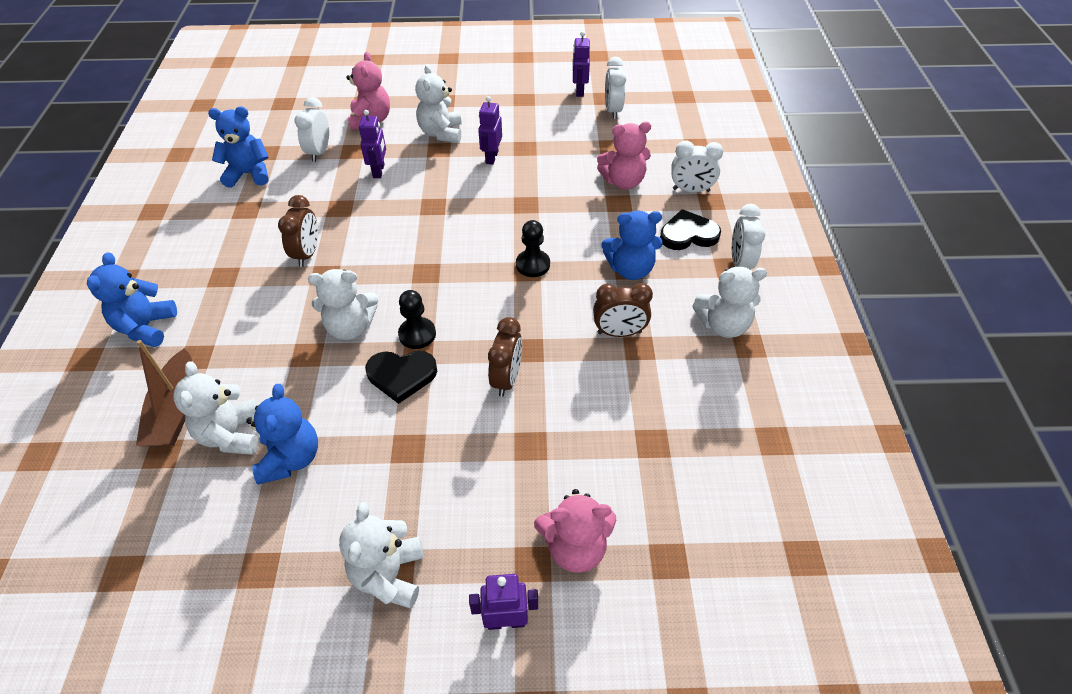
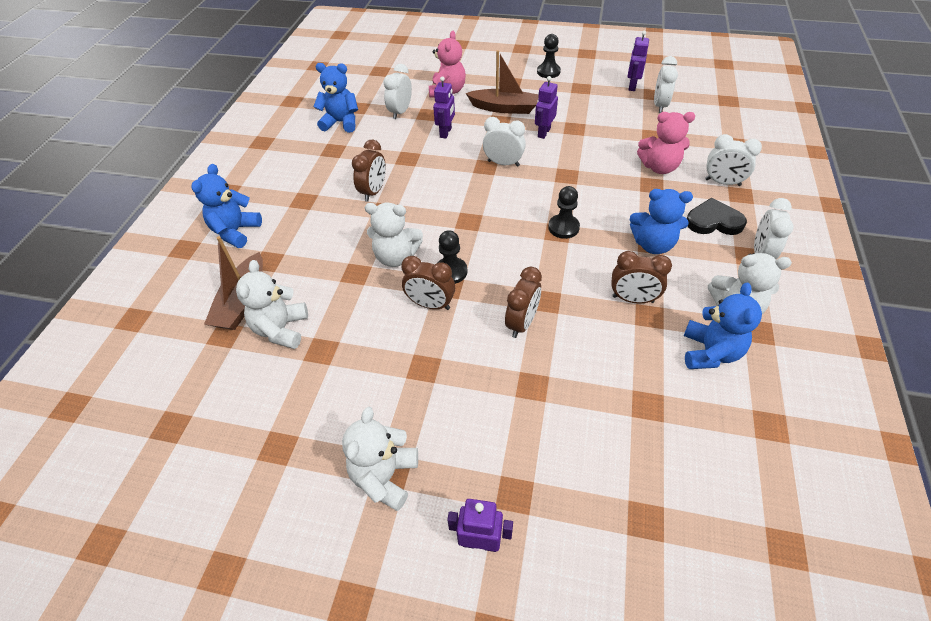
camera: 15 degrees right, 0 degrees up
(291, 458) = (324, 358): blue teddy bear -> blue teddy bear (710, 352)
(401, 376) = (430, 304): black heart -> brown clock
(441, 133) = (504, 108): white teddy bear -> brown boat
(452, 199) = (503, 163): none -> white clock
(484, 84) = (548, 72): none -> black pawn
(575, 547) = (557, 488): pink teddy bear -> none

